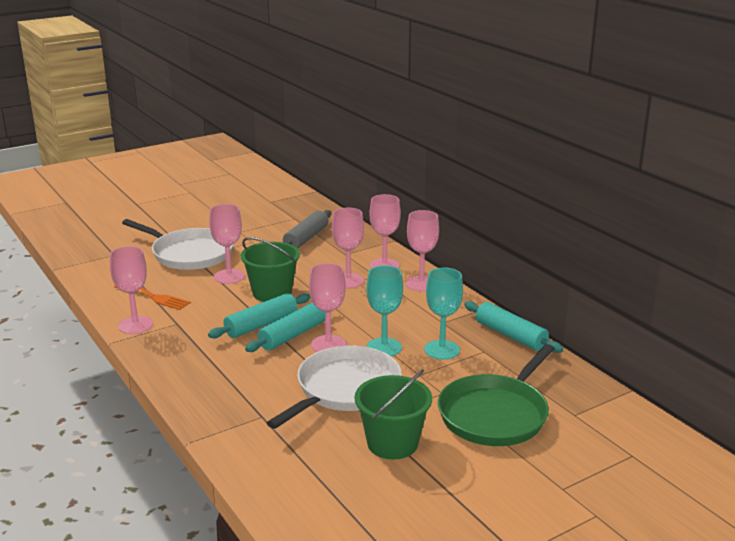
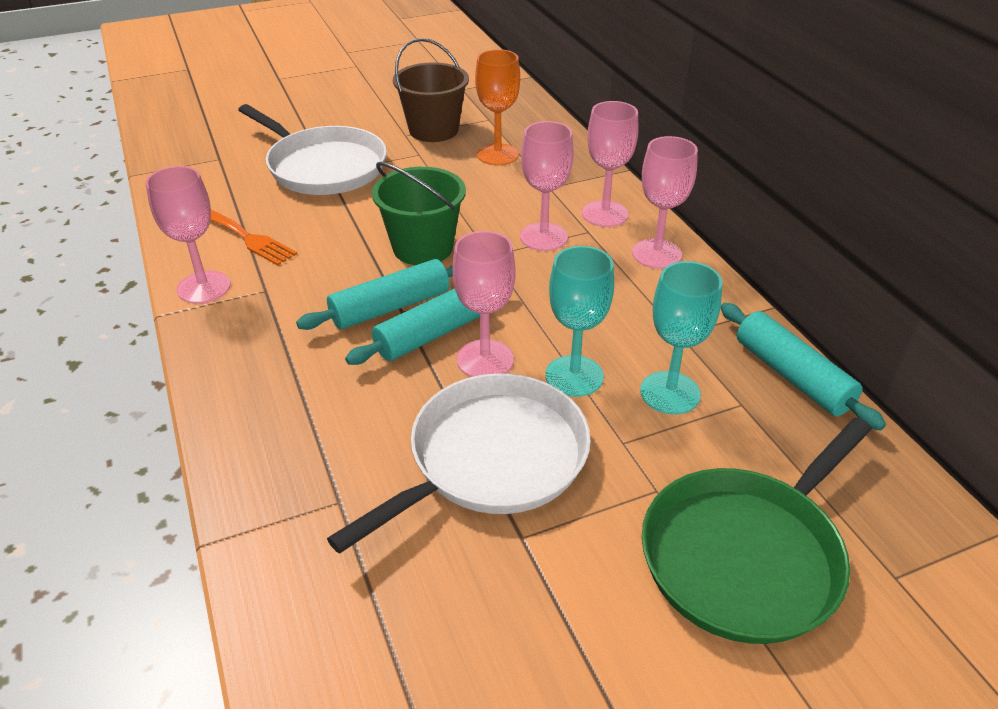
camera: 10 degrees right, 15 degrees up
(229, 276) = (368, 212): pink goblet -> none
(258, 227) = (433, 130): none -> brown bucket
(306, 238) = (497, 155): grey rolling pin -> orange goblet
(392, 443) = (548, 600): green bucket -> none

